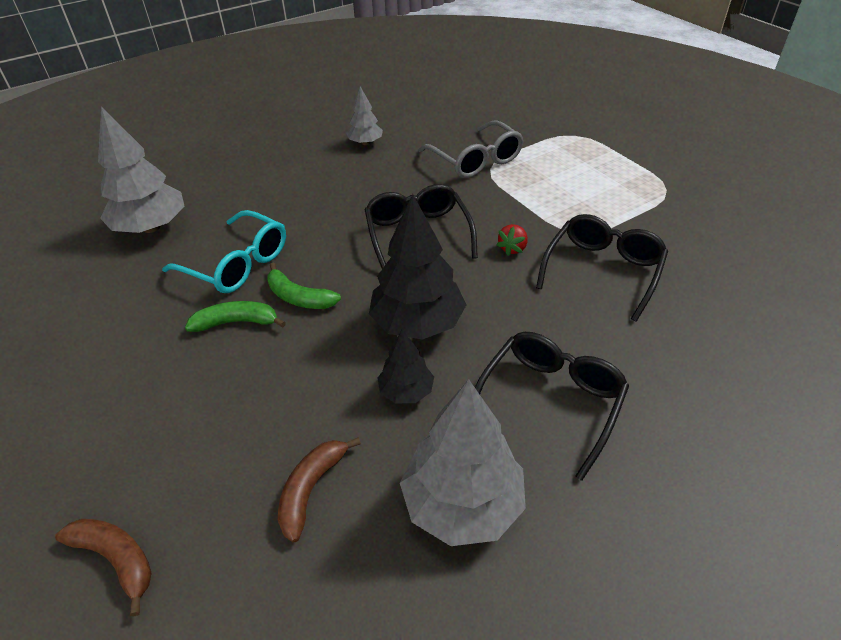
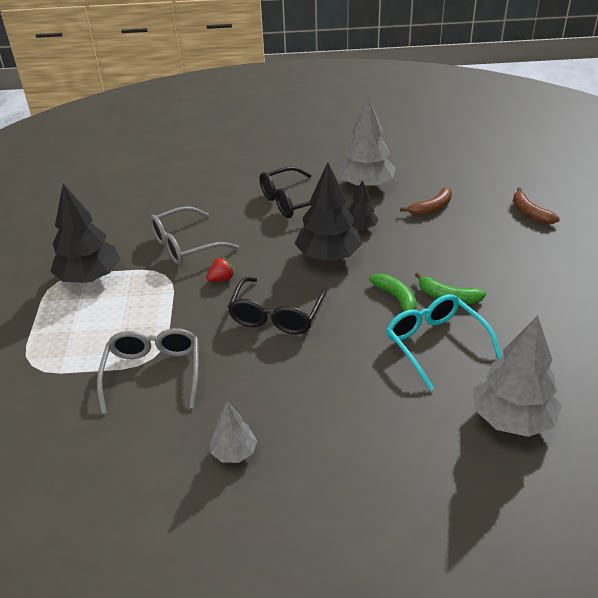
camera: 150 degrees left, 5 degrees down
(602, 271) = (186, 245): black glasses -> grey glasses
(644, 202) = (89, 277): none -> black tree

